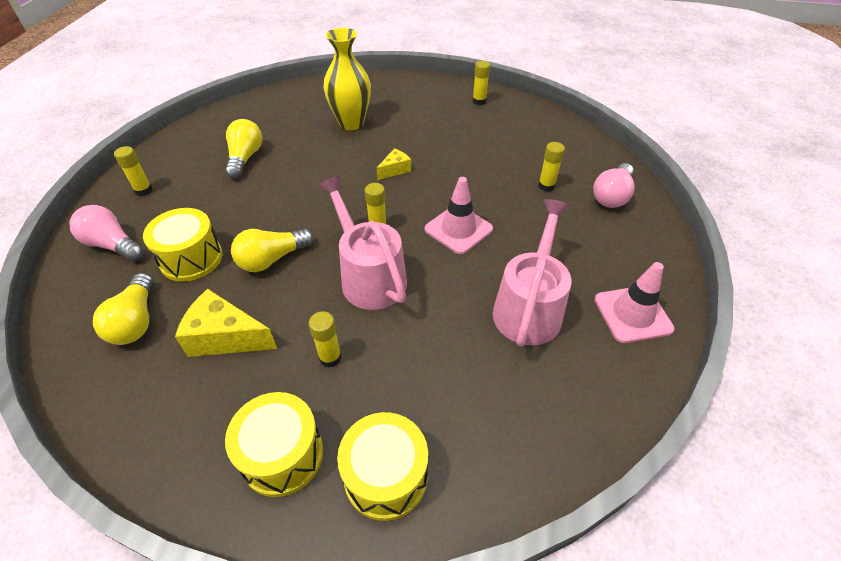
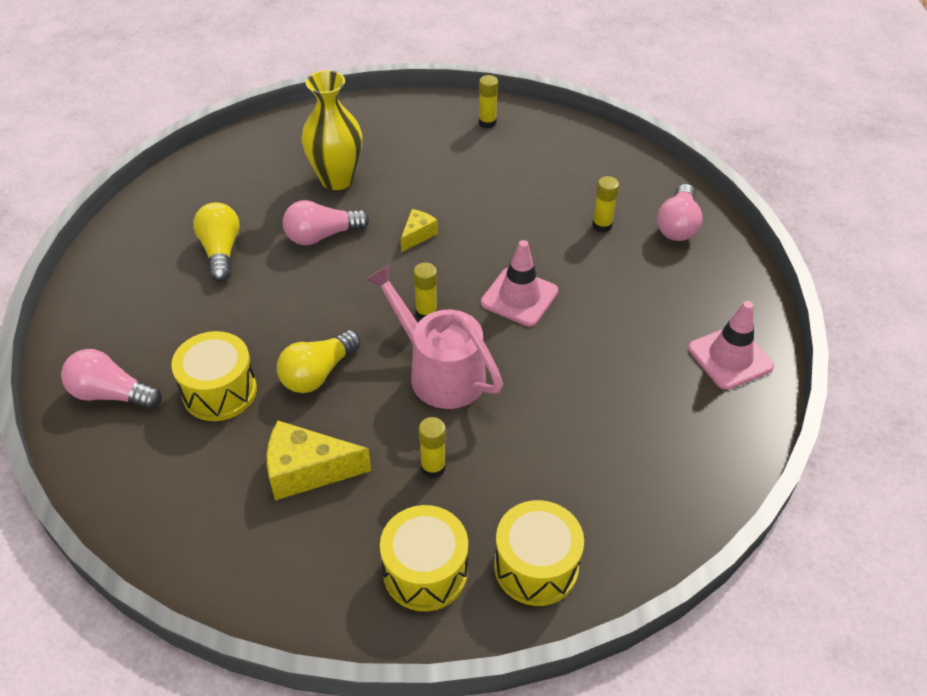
camera: 15 degrees left, 0 degrees up
(136, 321) = (193, 475): yellow light bulb -> none
(144, 191) = (110, 318): yellow glue stick -> none
(323, 159) = (322, 236): none -> pink light bulb
(529, 306) = (623, 370): pink watering can -> none

